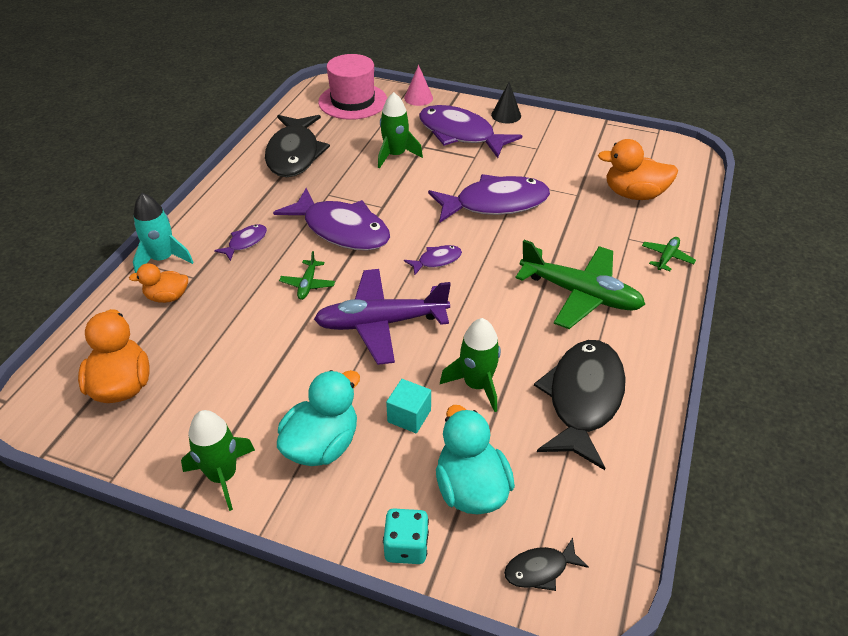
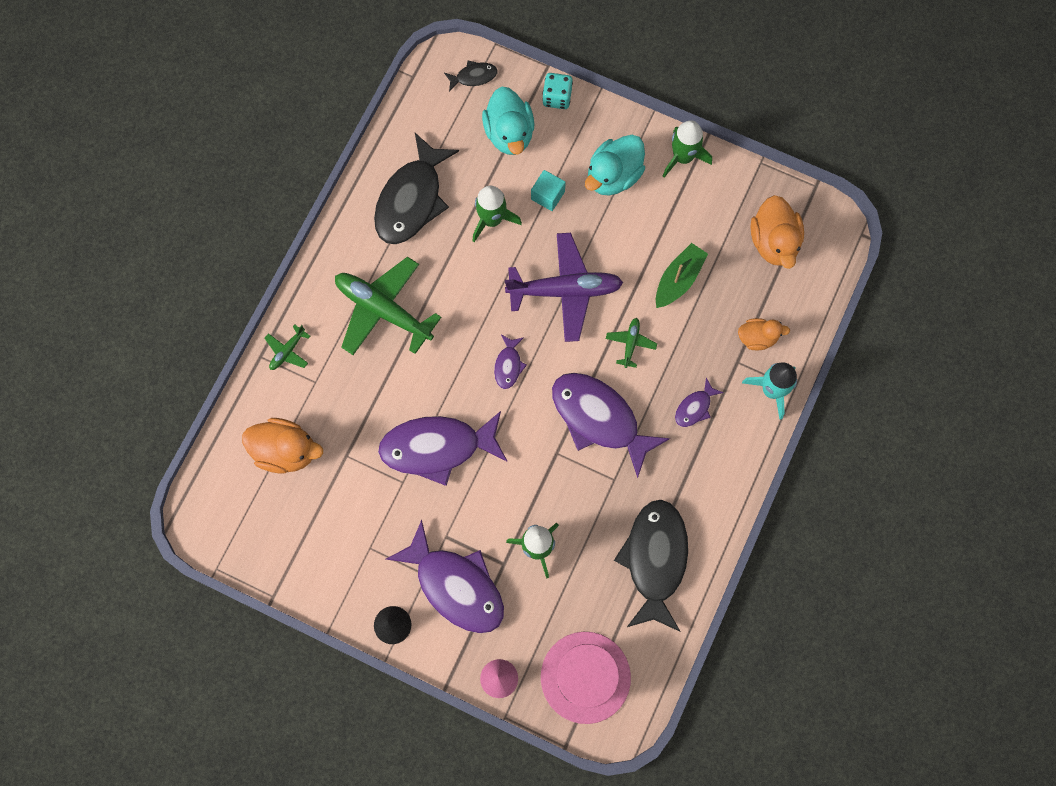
camera: 175 degrees left, 30 degrees up
(248, 341) = (678, 279): none -> green boat
(436, 260) = (508, 365): purple fish -> purple fish turned 60 degrees counterclockwise

